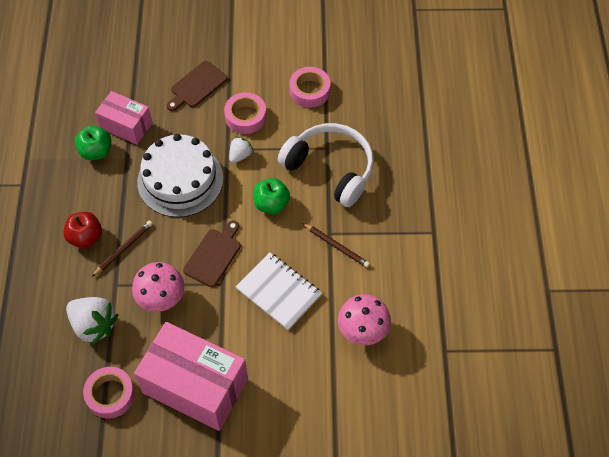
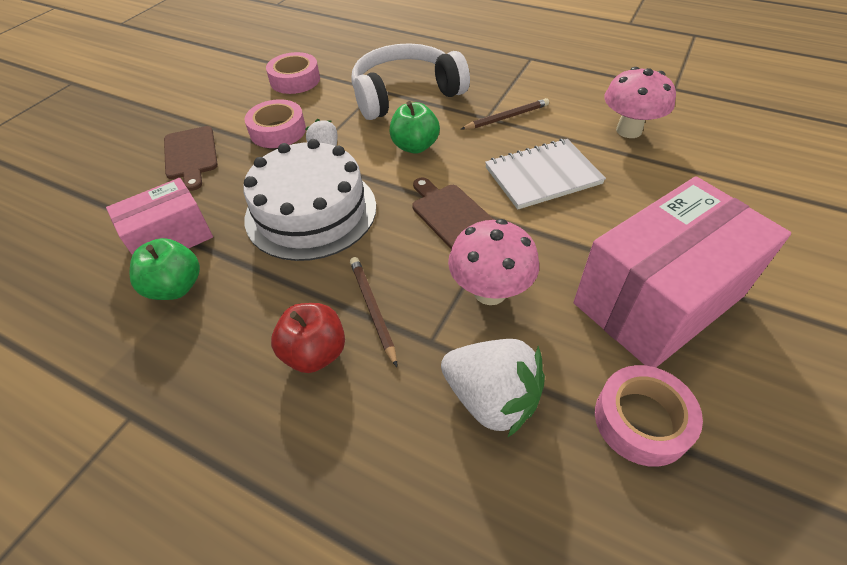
camera: 60 degrees left, 10 degrees down
(94, 325) = (491, 399): white strawberry -> white strawberry turned 60 degrees clockwise

